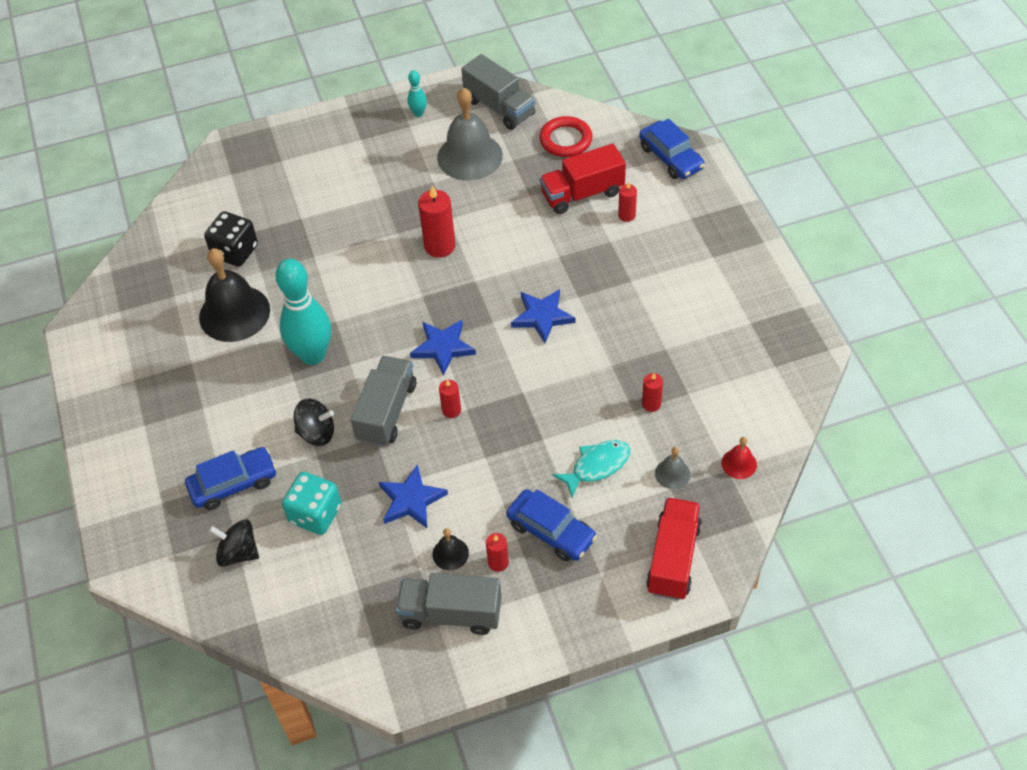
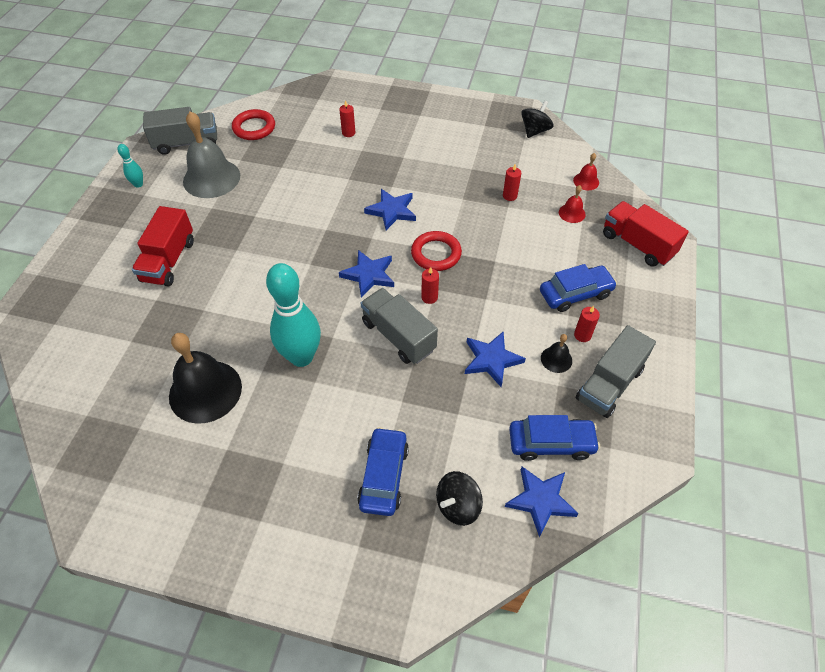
camera: 60 degrees left, 0 degrees up
(235, 252) = (141, 360): black dice -> none
(282, 613) = (540, 500): none -> blue star
(315, 514) = (459, 429): turquoise dice -> none
(316, 433) = (380, 391): black spinning top -> black spinning top (535, 131)
(440, 246) = (275, 232): red candle -> none
(512, 385) = (436, 254): none -> red ring
(582, 193) = (308, 143): red truck -> red truck (168, 261)
(597, 466) = (539, 245): turquoise fish -> none
(671, 158) = (323, 93): blue car -> blue car (551, 443)
(672, 474) = (572, 213): grey bell -> red bell

